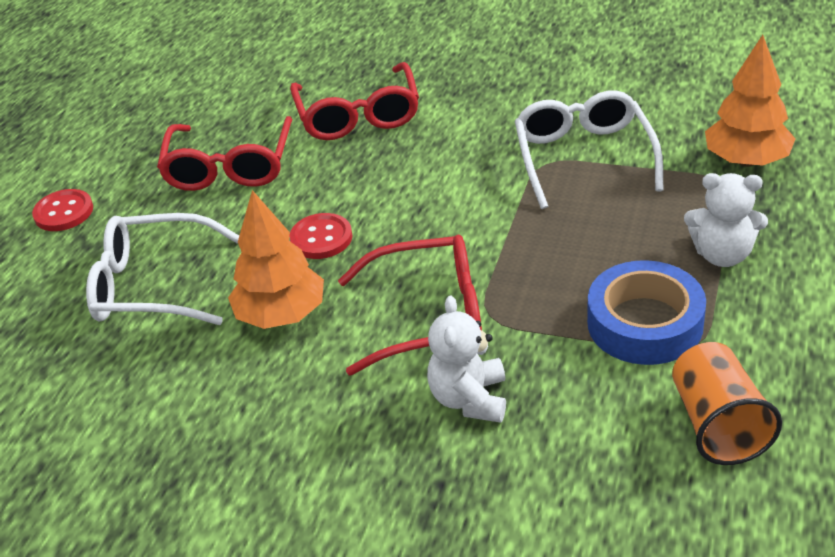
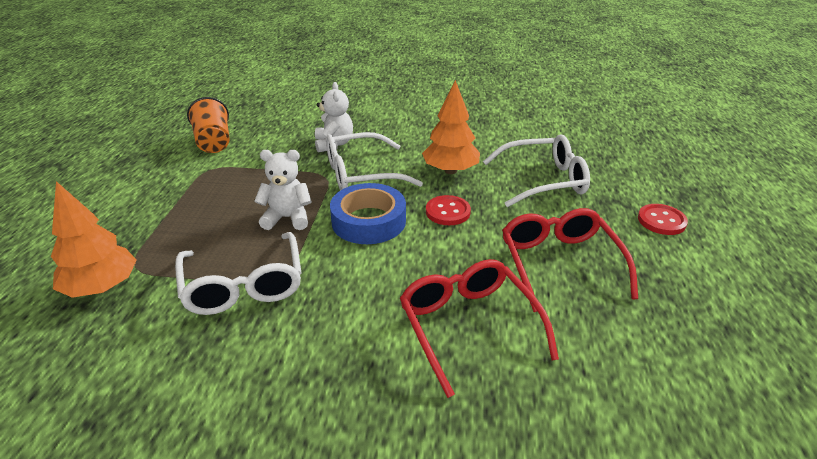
camera: 165 degrees right, 5 degrees down
(427, 316) = (362, 174): red glasses -> white glasses
(645, 323) = (234, 177): blue tape -> blue tape (368, 221)
(722, 254) = (167, 214): white teddy bear -> white teddy bear (287, 218)

